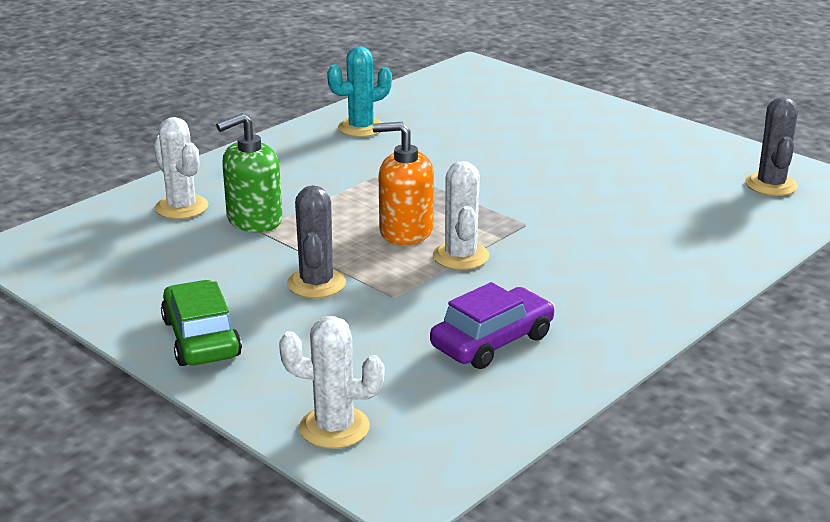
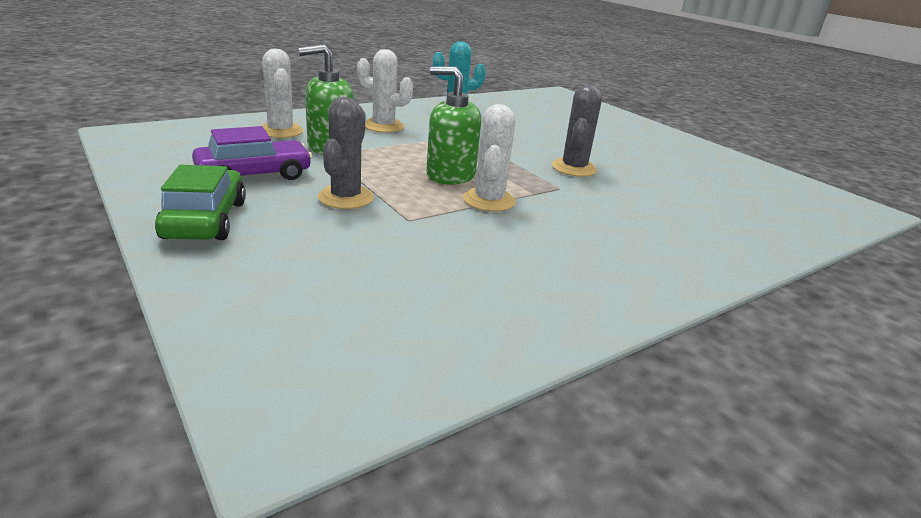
camera: 10 degrees right, 0 degrees up
(334, 428) = (258, 330): white cactus -> white cactus (383, 126)
(405, 231) = (450, 175): orange soap dispenser -> green soap dispenser
(492, 341) = (483, 276): purple car -> purple car (254, 175)
(771, 185) = (794, 198): grey cactus -> grey cactus (574, 168)

